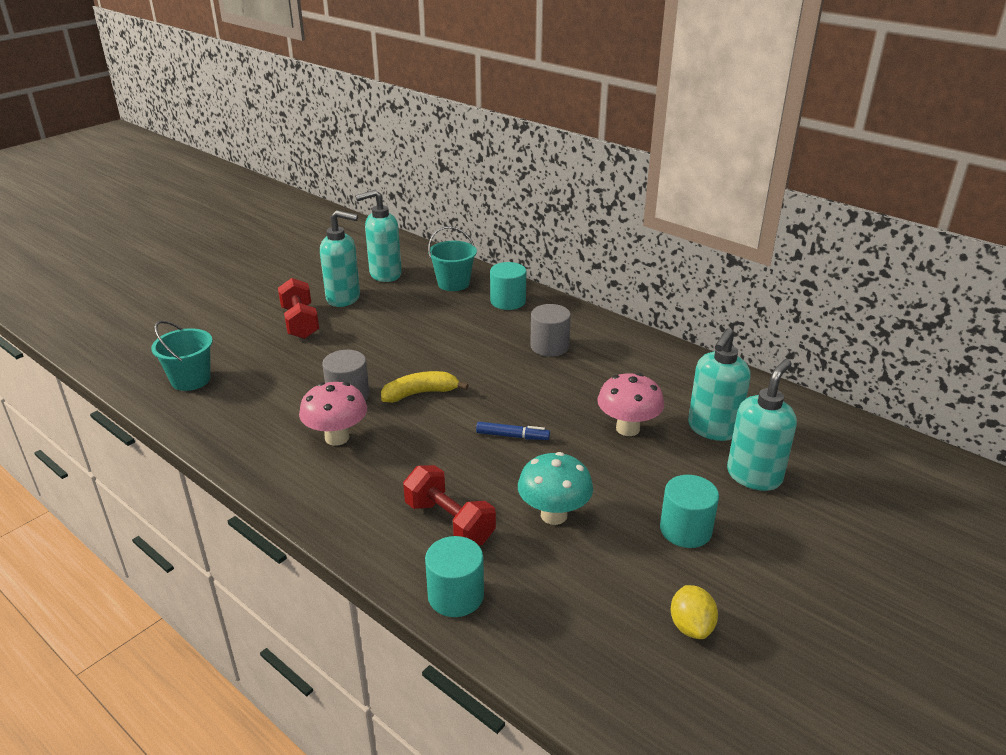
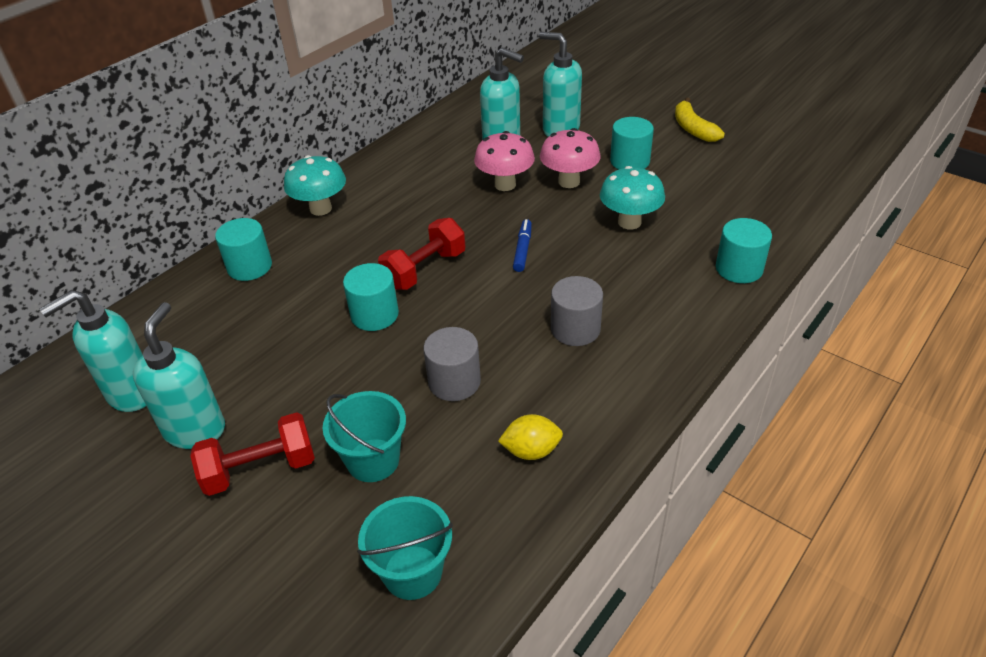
camera: 90 degrees left, 10 degrees up
(337, 438) = (539, 377): pink mushroom -> pink mushroom (569, 182)
(385, 274) = (131, 393): turquoise soap dispenser -> turquoise soap dispenser turned 75 degrees clockwise
(420, 393) = (449, 320): yellow banana -> yellow banana (693, 129)
(437, 358) = (374, 315): none -> turquoise cylinder
(449, 522) = (654, 279): red dumbbell -> red dumbbell (424, 270)
(453, 283) = (185, 318): turquoise bucket -> turquoise bucket (373, 460)
(549, 346) = (359, 232): grey cylinder -> grey cylinder (575, 329)
(585, 326) = (320, 209): none -> turquoise mushroom
(691, 626) = (724, 163): yellow lemon -> yellow lemon (531, 451)

